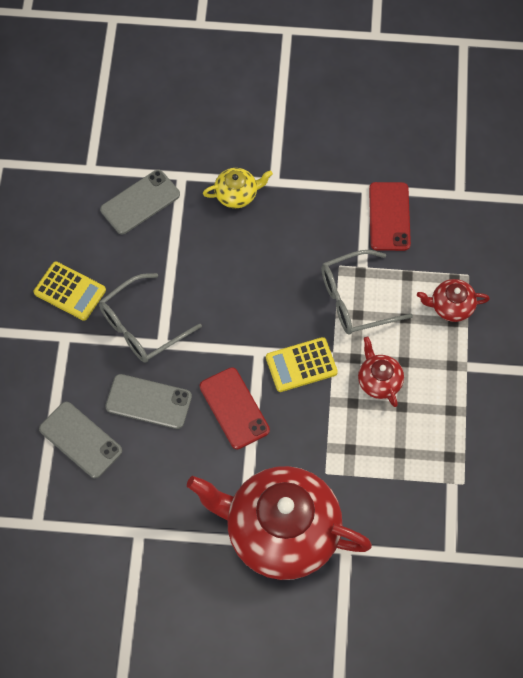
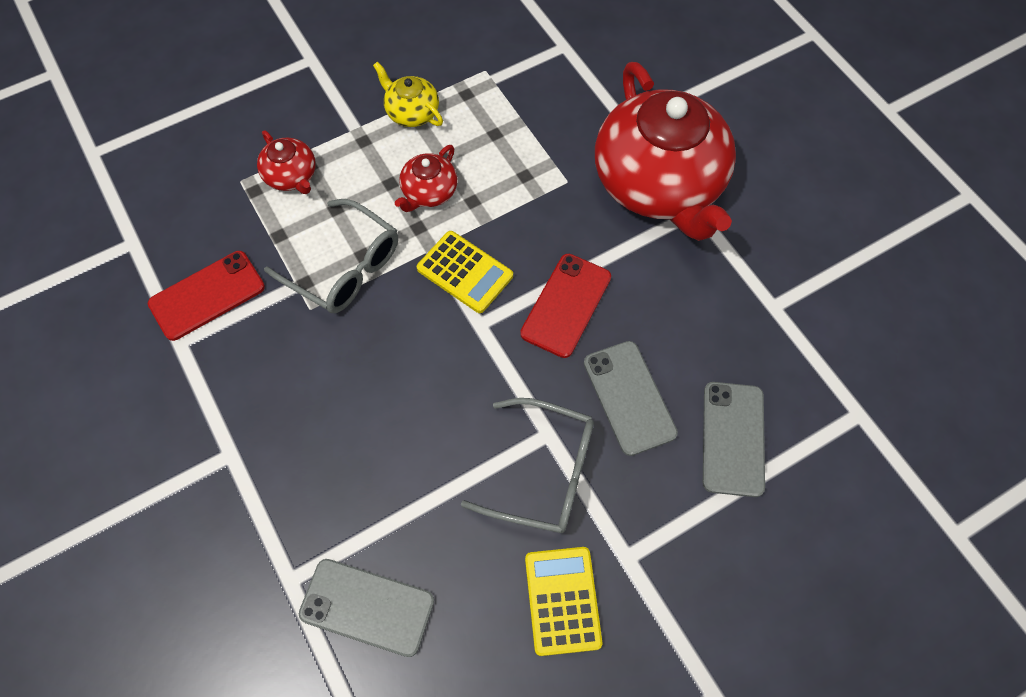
camera: 125 degrees left, 0 degrees up
(237, 194) = (277, 487): yellow teapot -> yellow teapot (411, 112)

